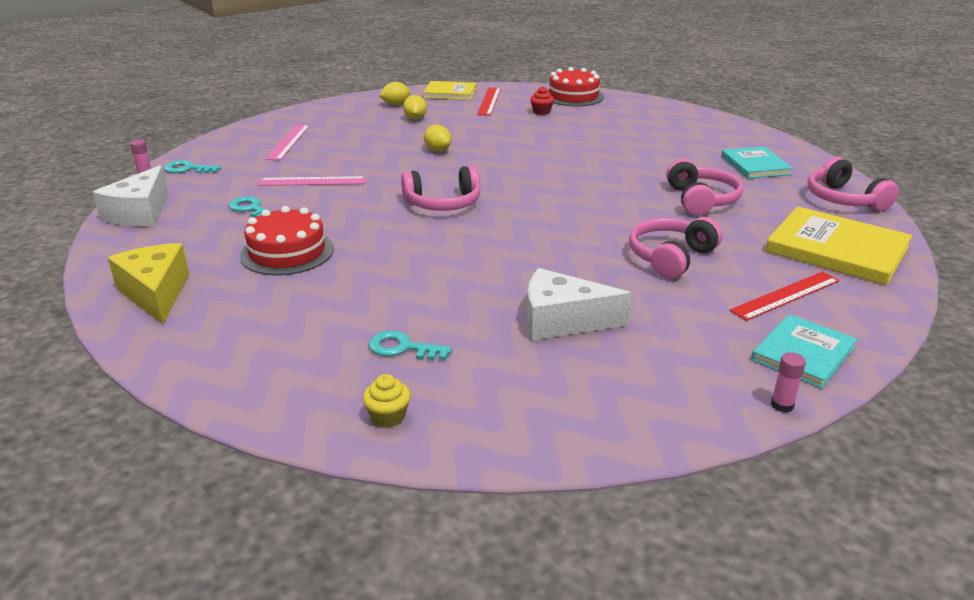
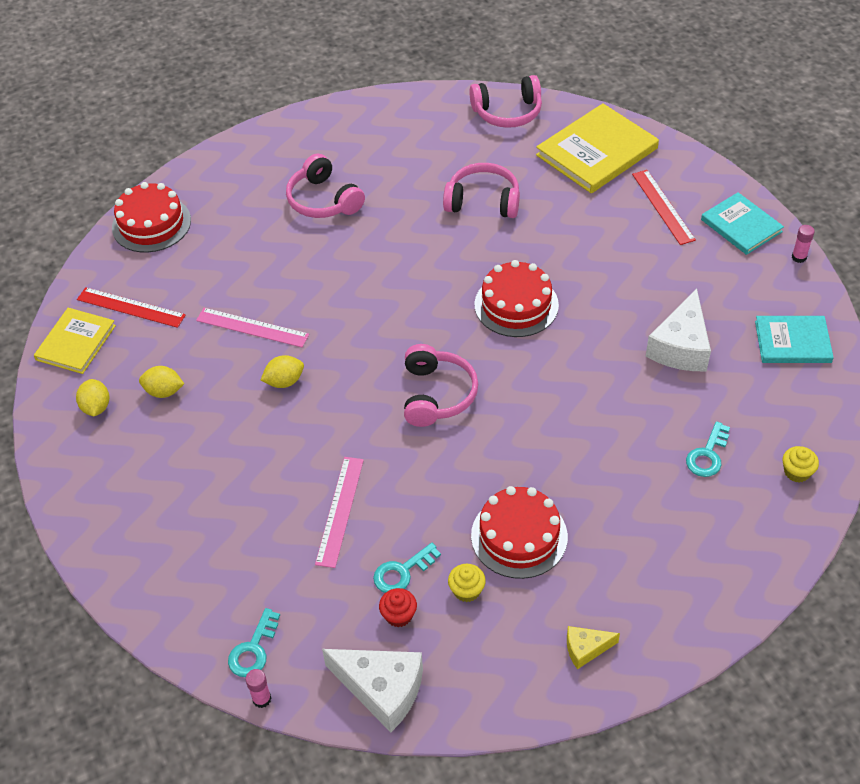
camera: 75 degrees left, 20 degrees up
(156, 293) = (586, 649): yellow cheese -> yellow cheese, size x0.53
(229, 235) = (466, 590): none -> yellow cupcake
(288, 142) = (195, 535): pink ruler -> pink ruler (252, 327)
(541, 112) = (194, 264): red cupcake -> red cupcake (398, 615)
(571, 227) = (516, 305): none -> red cake
(671, 257) = (590, 253): pink headphones -> pink headphones (323, 200)
(755, 165) = (416, 140): turquoise book -> turquoise book (792, 342)

